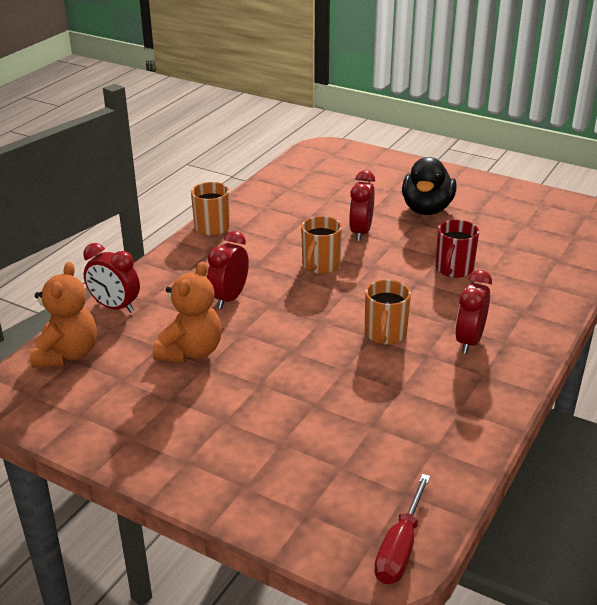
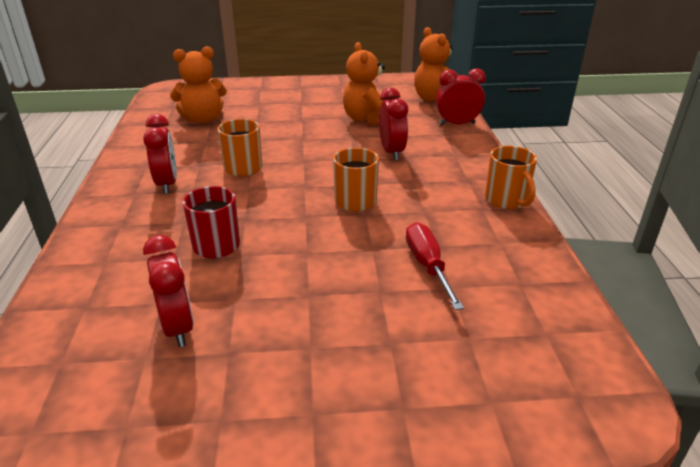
camera: 145 degrees right, 0 degrees up
(361, 232) = (357, 252): red clock -> red clock (178, 327)
(379, 438) = (203, 119): none -> orange teddy bear
(400, 548) = (164, 92): red screwdriver -> red screwdriver (427, 266)
(427, 209) = (309, 325): black duck -> none

